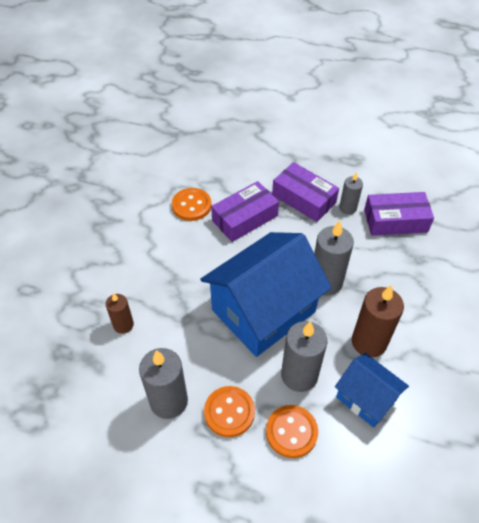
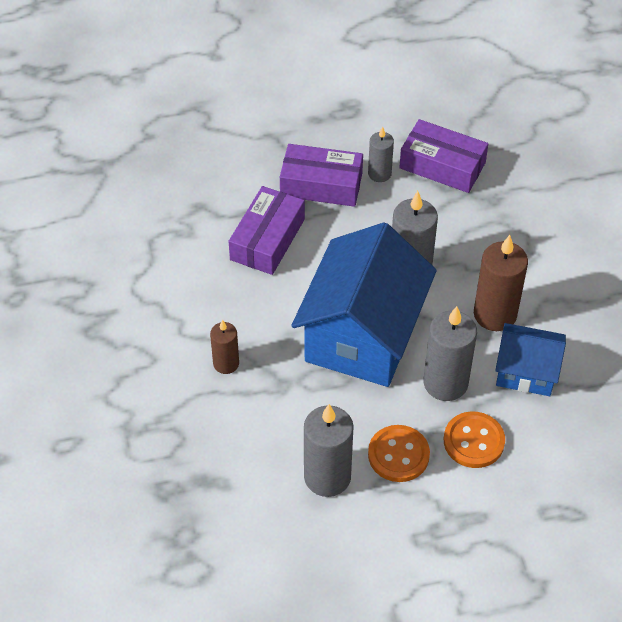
camera: 30 degrees left, 0 degrees up
(123, 325) = (215, 426): brown candle -> brown candle (226, 363)
(191, 205) = (191, 253): orange button -> none
(395, 221) = (442, 165): purple box -> purple box turned 60 degrees clockwise

